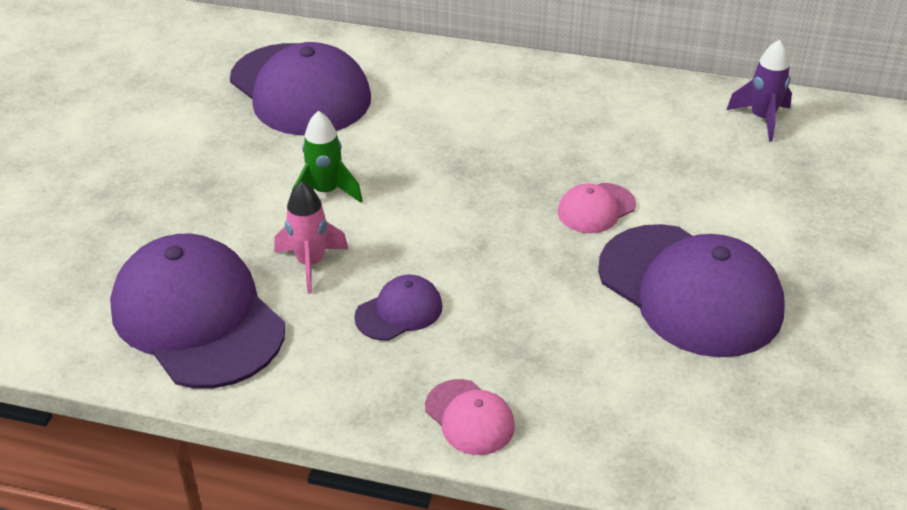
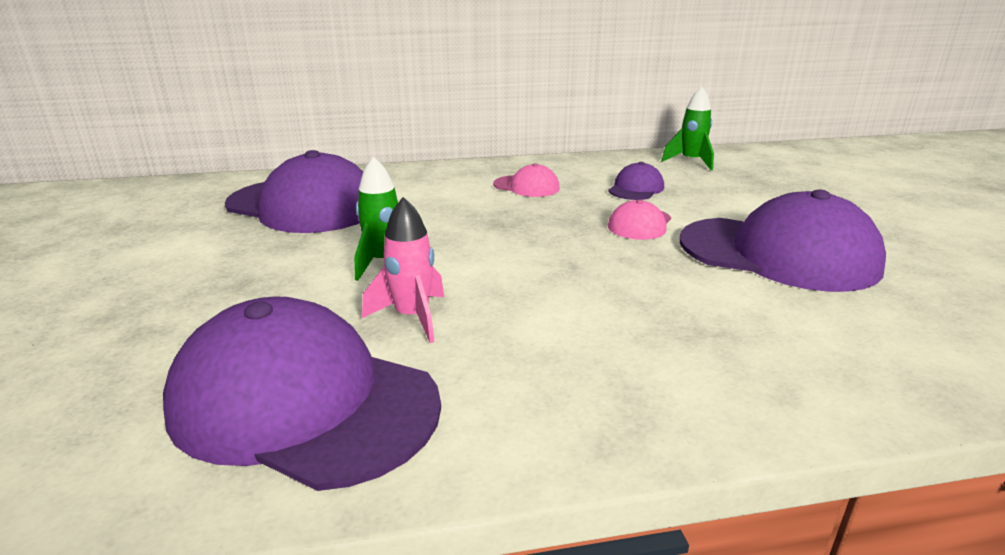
camera: 25 degrees left, 15 degrees down
(399, 311) = (546, 332): purple cap -> purple cap (636, 188)
(469, 417) = (723, 404): pink cap -> pink cap (526, 186)
(762, 119) = (690, 162): purple rocket -> green rocket

